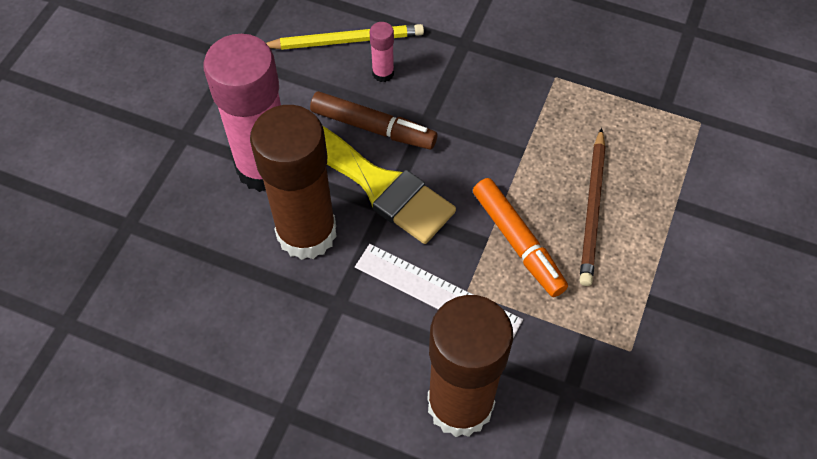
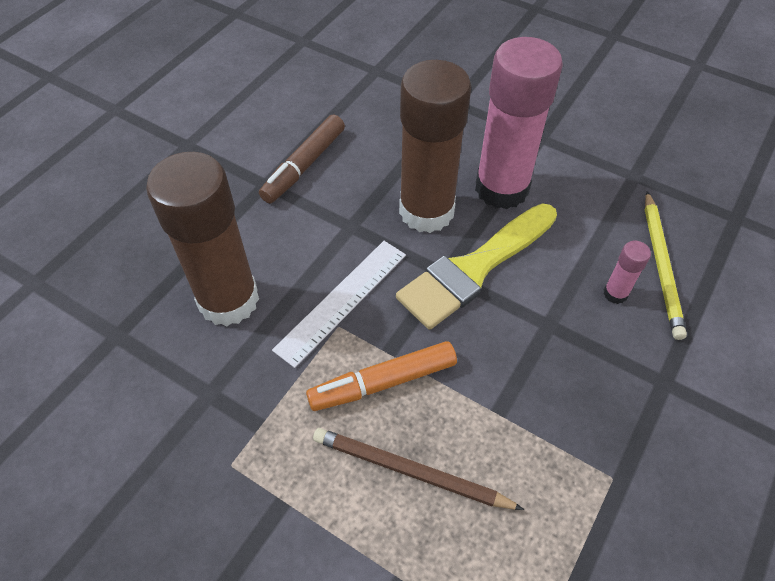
camera: 100 degrees right, 5 degrees down
(373, 128) = (542, 275): brown marker -> brown marker (304, 166)

